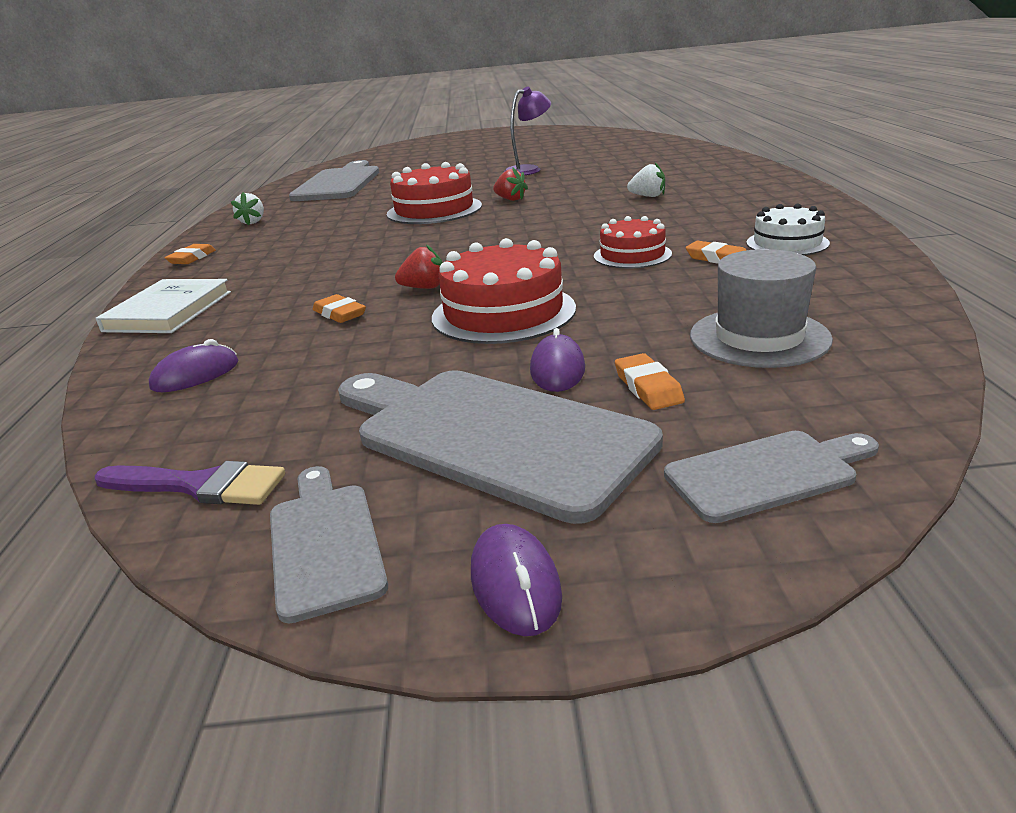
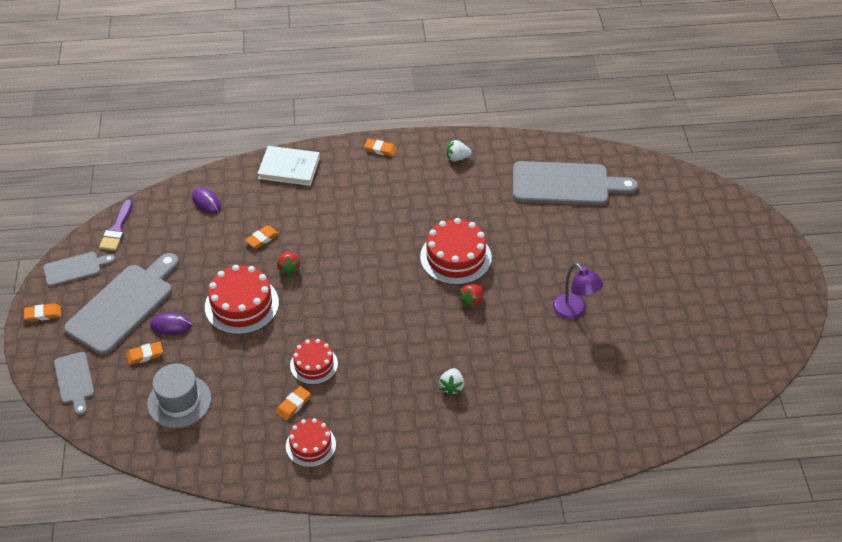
camera: 85 degrees right, 20 degrees up
(515, 584) = (43, 314): purple mouse -> orange eraser
(787, 243) = (310, 445): white cake -> red cake

